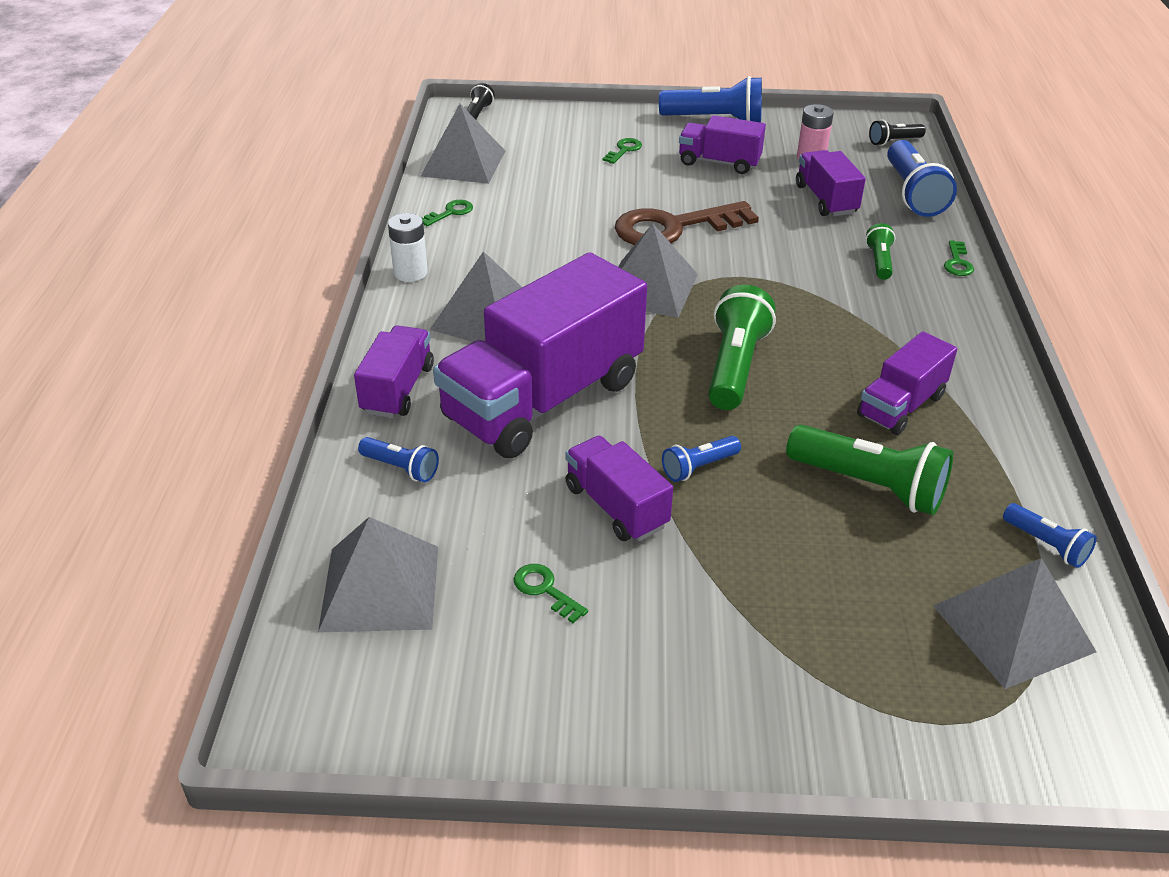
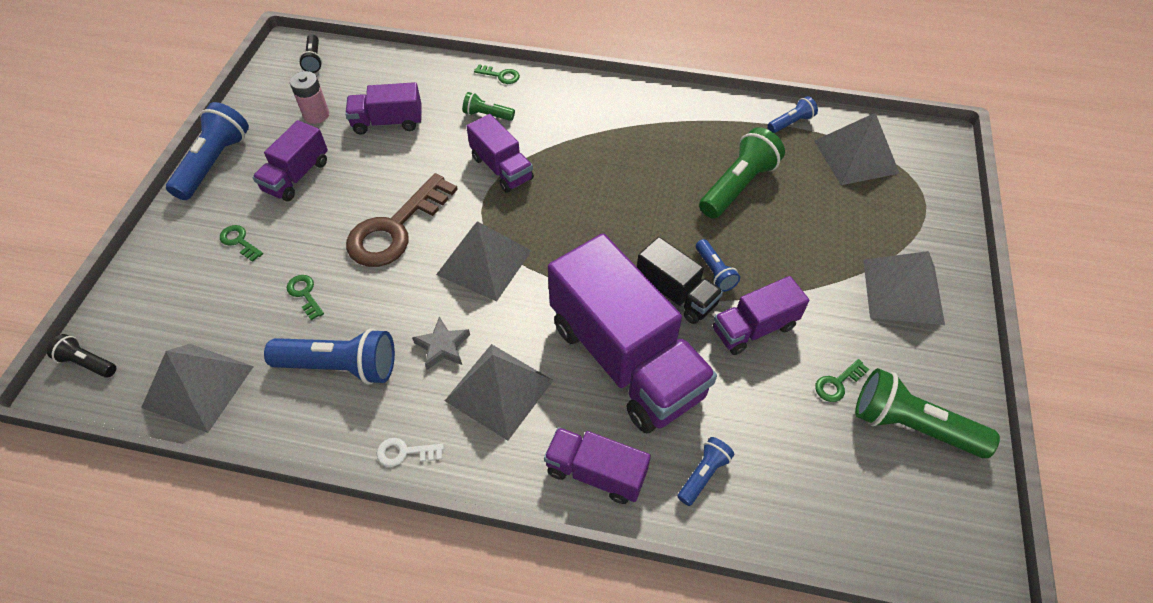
camera: 80 degrees left, 15 degrees up
(380, 588) = (840, 496): grey pyramid -> grey pyramid (903, 291)
(410, 273) = (405, 452): white battery -> white key
(450, 213) = (300, 407): green key -> green key (305, 294)
(532, 277) = (442, 346): none -> grey star
(650, 434) = (676, 294): none -> black truck
(673, 228) = (395, 229): brown key -> brown key turned 45 degrees clockwise
(734, 366) = (602, 228): green flashlight -> green flashlight (911, 426)
(901, 406) = (659, 149): purple truck -> purple truck (502, 168)
(913, 194) = (399, 72): blue flashlight -> blue flashlight (340, 366)

